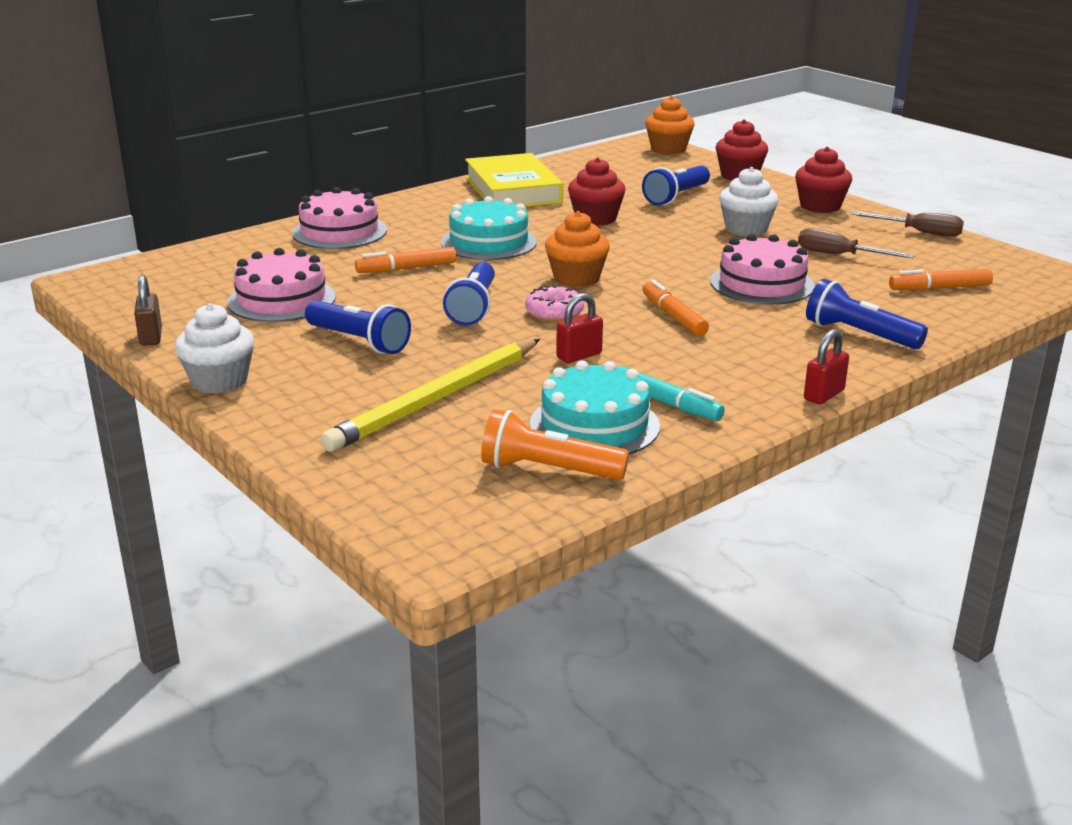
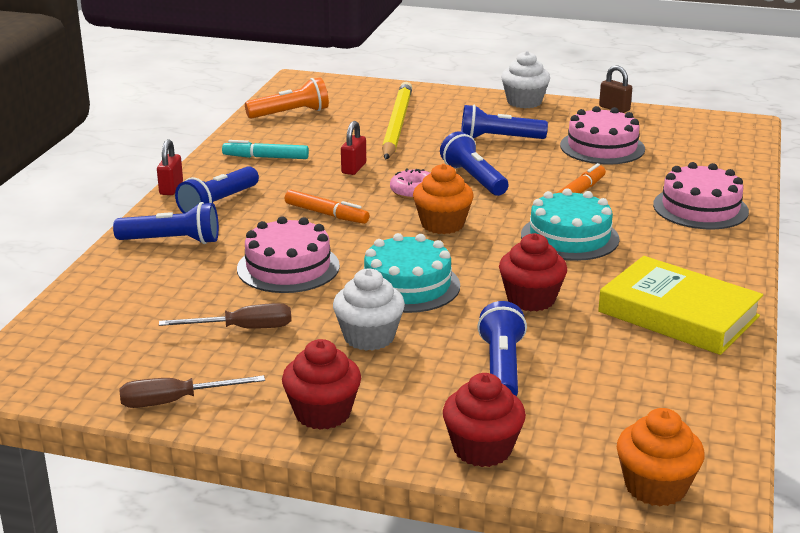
camera: 145 degrees right, 0 degrees up
(594, 425) = (293, 136): turquoise cake -> turquoise cake (407, 285)
(779, 359) = (218, 204): none -> blue flashlight
(939, 288) = (122, 314): orange marker -> none

